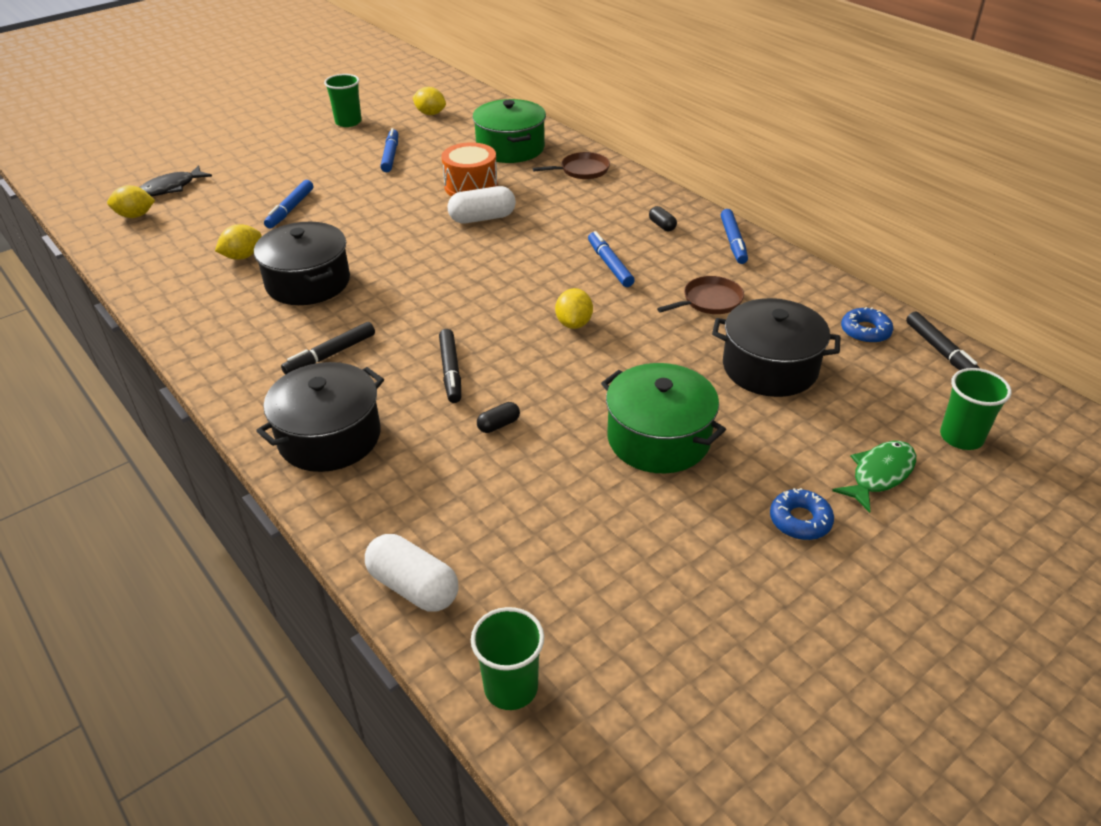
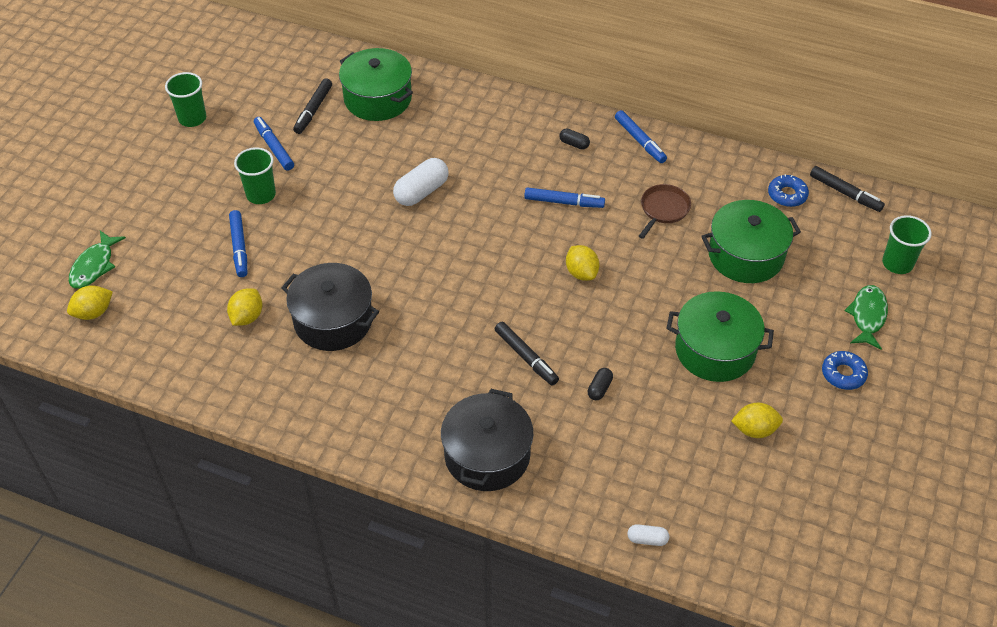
camera: 30 degrees left, 10 degrees up
(171, 188) = (94, 266): black fish -> green fish
(330, 355) = (420, 383): black marker -> black marker (313, 110)
(413, 587) = (647, 539): white capsule -> white capsule, size x0.52
(430, 113) = (264, 79): yellow lemon -> yellow lemon (754, 430)
(471, 186) = (380, 158): orange drum -> none
(511, 687) = (759, 573): green cup -> green cup (261, 195)
(582, 170) = (462, 104): brown pan -> none
(609, 264) = (564, 202): blue marker -> blue marker turned 150 degrees clockwise
(770, 367) = (745, 255): black pot -> green pot

